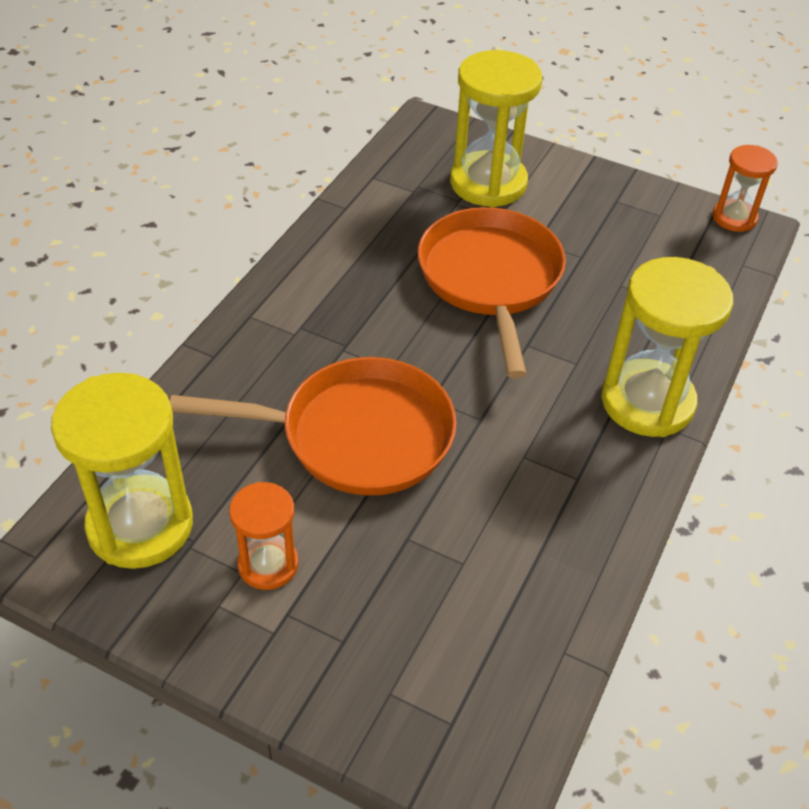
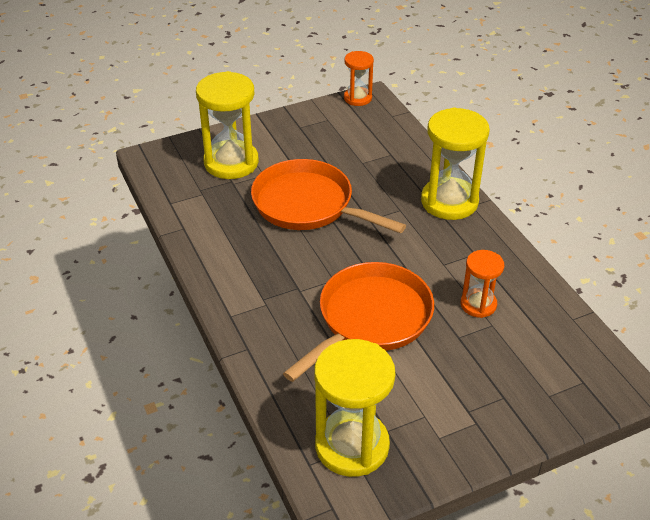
camera: 50 degrees left, 5 degrees down
(268, 564) = (429, 402): orange hourglass -> orange hourglass (478, 304)

